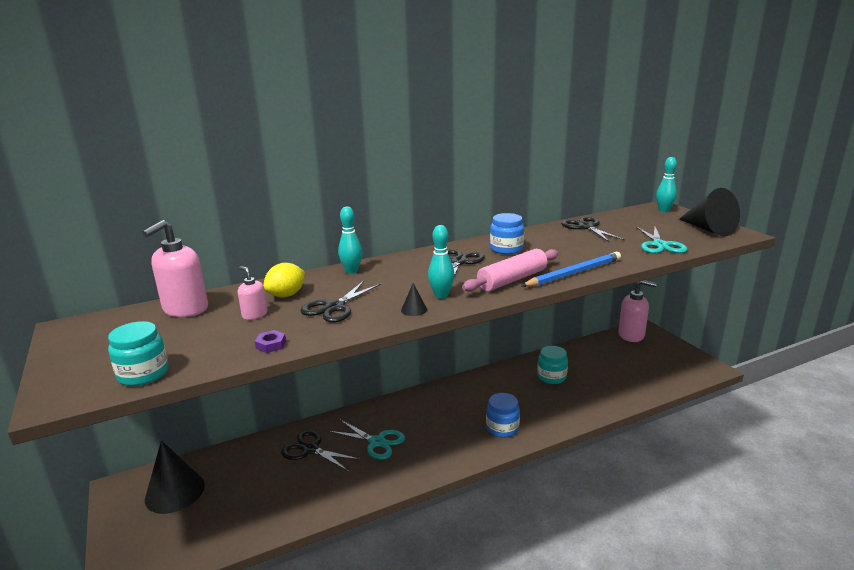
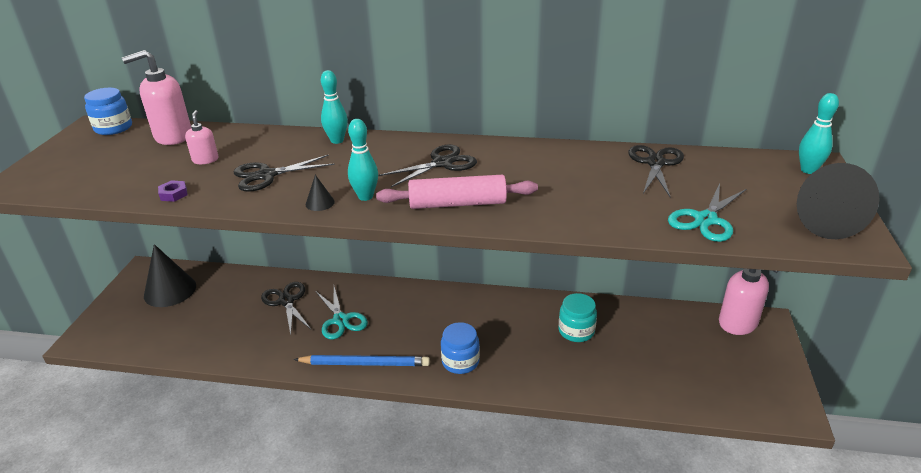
camera: 35 degrees right, 10 degrees up
(143, 374) = (73, 186): turquoise jar -> none
(286, 295) = (253, 148): yellow lemon -> none
(506, 249) = (515, 163): blue jar -> blue jar (113, 128)
(574, 273) = (533, 219): blue pencil -> blue pencil (365, 363)

